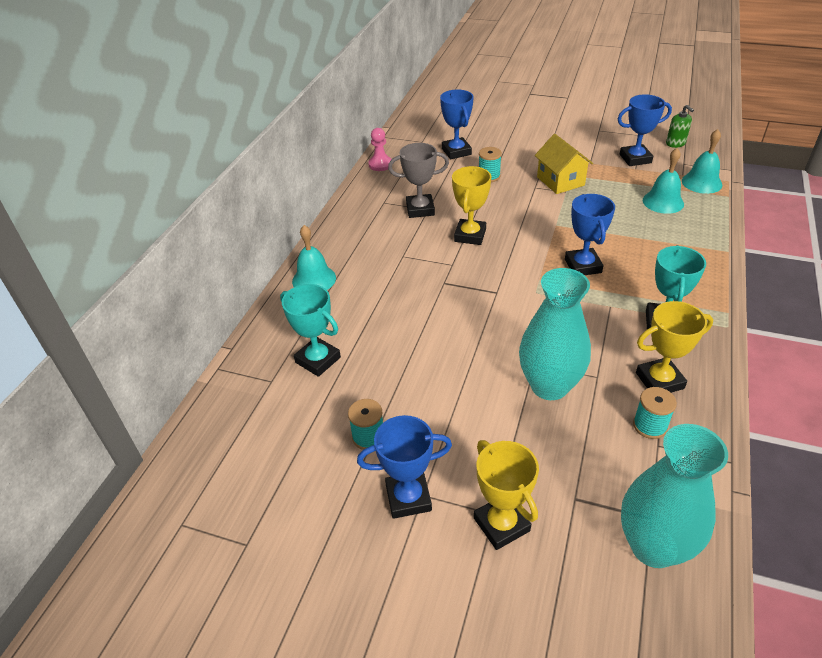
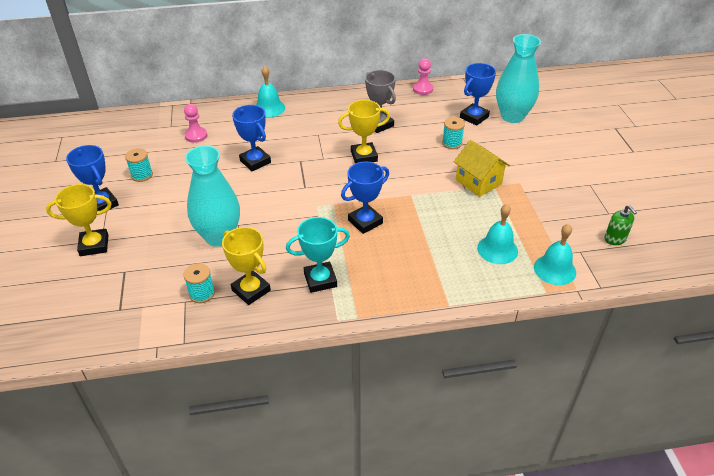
camera: 60 degrees right, 0 degrees up
(318, 360) = (196, 136): turquoise trophy -> pink pawn
(501, 524) = (94, 245): yellow trophy -> yellow trophy turned 45 degrees clockwise
(560, 181) = (478, 182): yellow house -> yellow house turned 75 degrees counterclockwise
(635, 159) = (558, 217): blue trophy -> blue trophy (255, 161)
(653, 546) = (97, 314): turquoise vase -> turquoise vase (512, 116)
(675, 143) = (615, 239): green soap dispenser -> green soap dispenser turned 60 degrees counterclockwise

